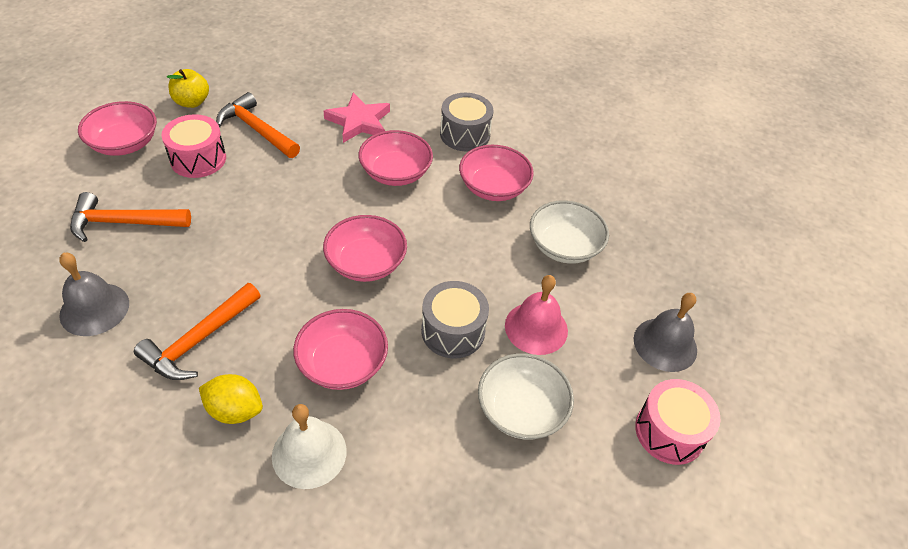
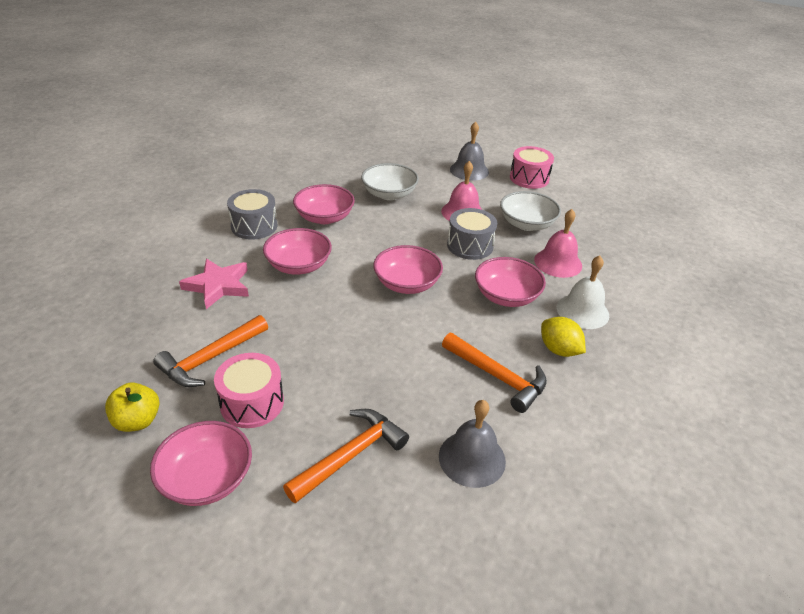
camera: 85 degrees left, 10 degrees down
(123, 223) = (350, 455): orange hammer -> orange hammer turned 135 degrees counterclockwise
(235, 410) = (559, 350): yellow lemon -> yellow lemon turned 60 degrees counterclockwise
(422, 439) = (558, 262): none -> pink bell

